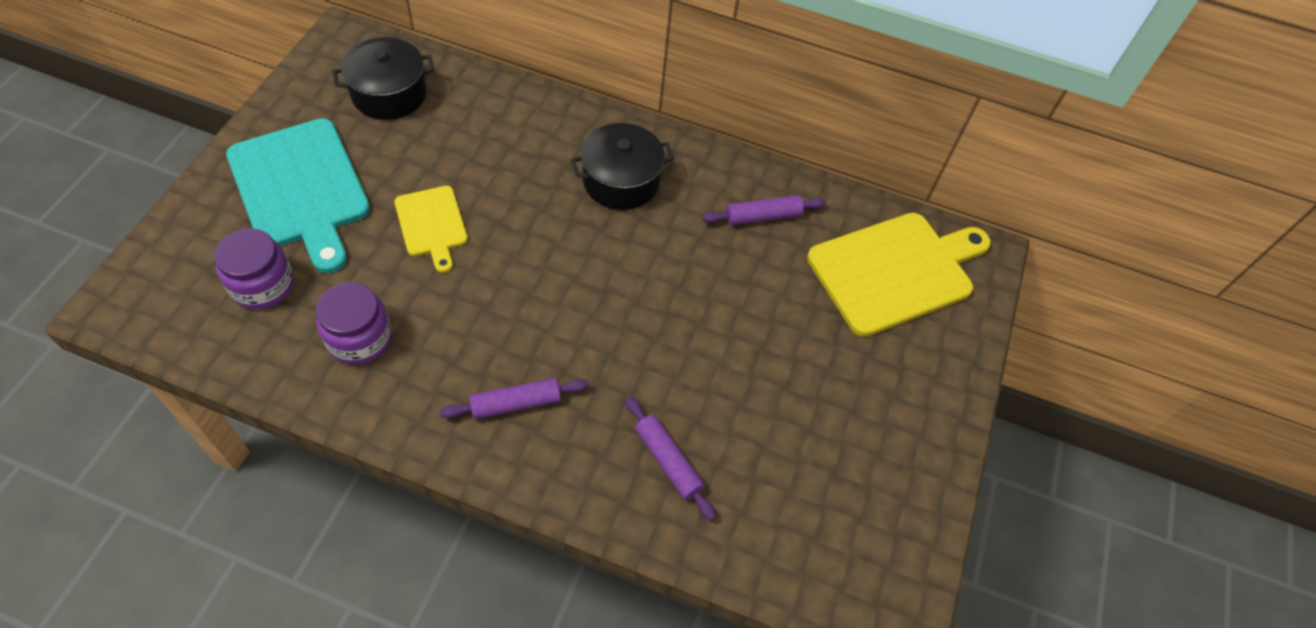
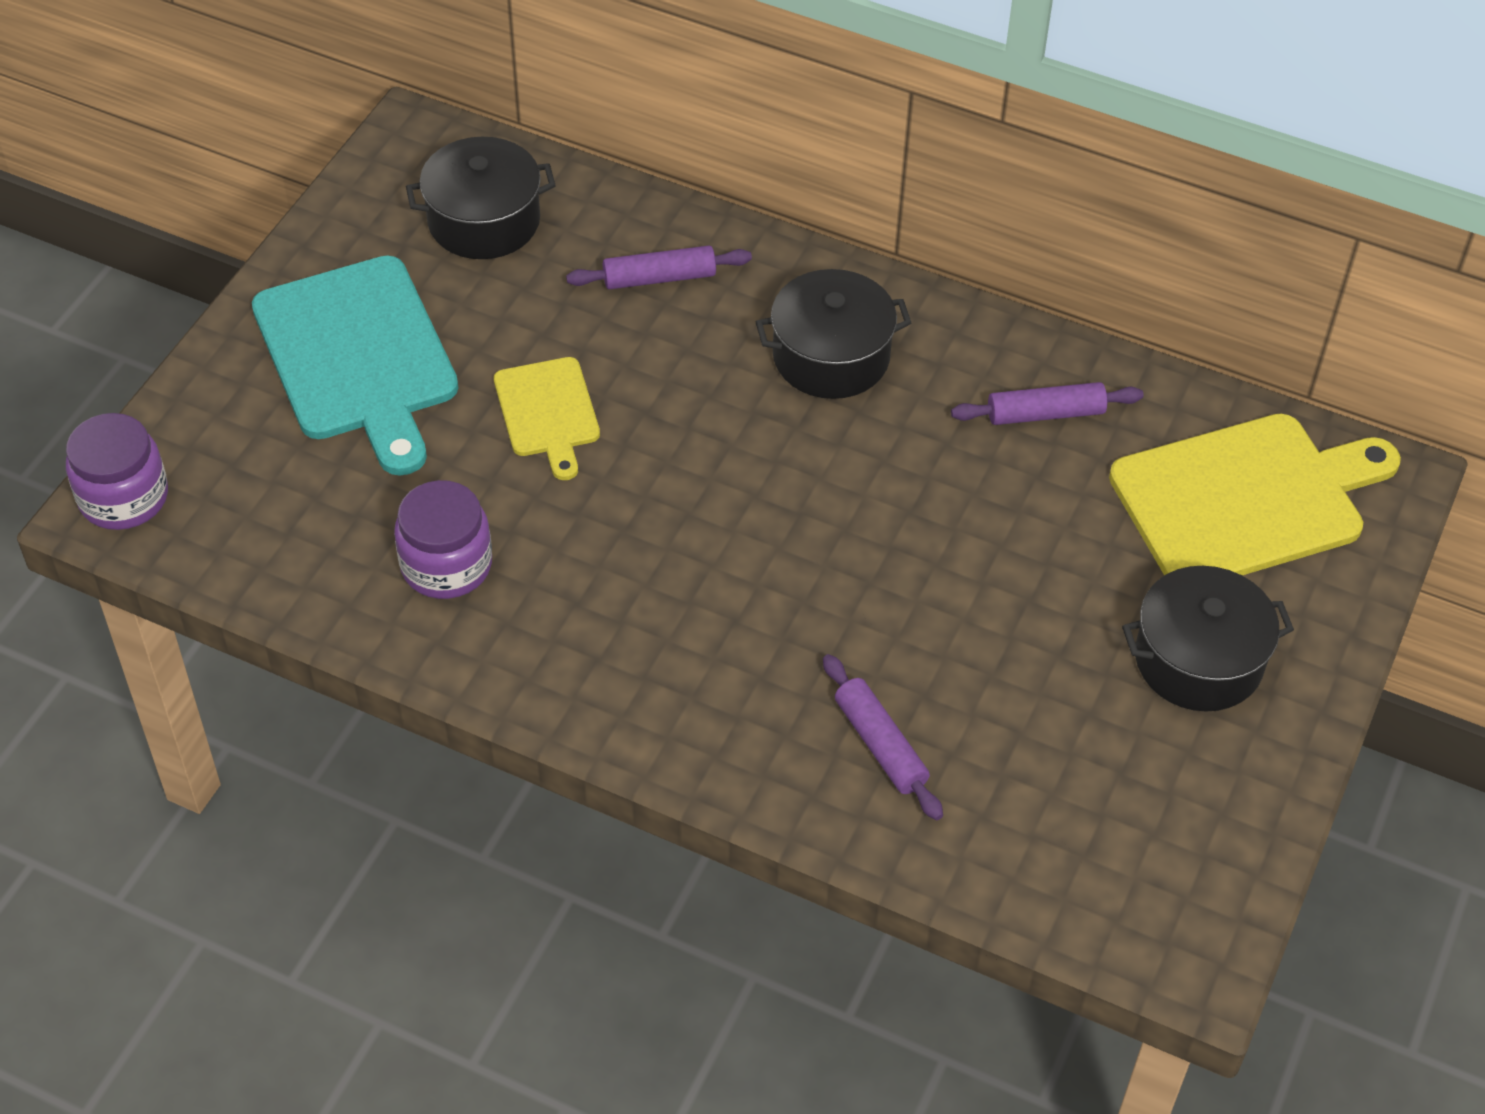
camera: 10 degrees right, 5 degrees down
(262, 285) = (309, 489): purple jar -> purple jar (123, 497)
(515, 403) = (666, 660): purple rolling pin -> purple rolling pin (659, 278)
(877, 386) = (1198, 660): none -> black pot

